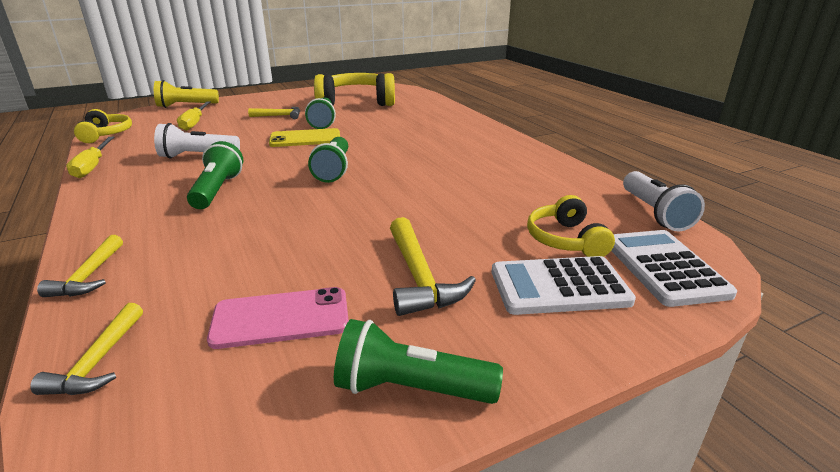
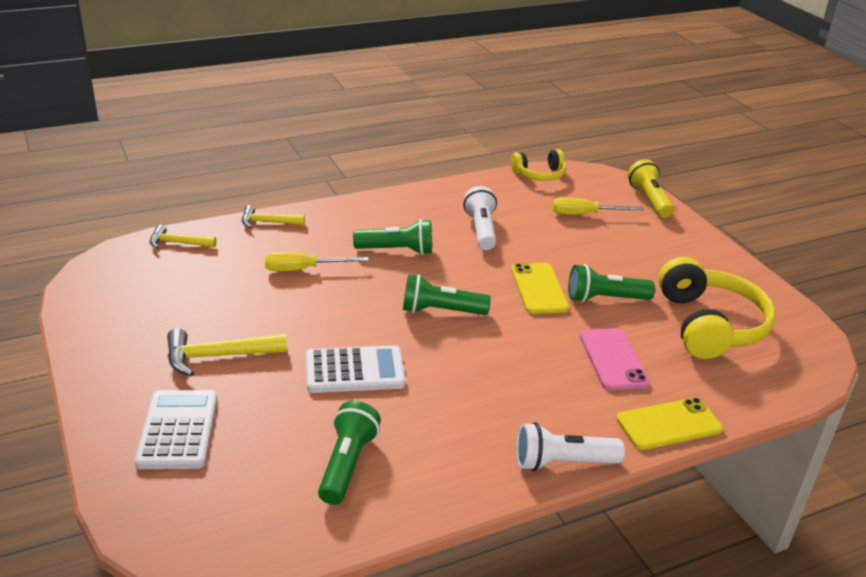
camera: 90 degrees right, 5 degrees up
(93, 166) = (455, 185): yellow screwdriver -> yellow screwdriver (304, 269)
(279, 116) = (624, 265): yellow hammer -> none
(281, 318) = (192, 297): pink phone -> pink phone (613, 359)
(410, 388) = (104, 346): green flashlight -> green flashlight (347, 464)
(458, 115) = (669, 424): none -> yellow phone
(566, 240) = (252, 453): yellow headphones -> none
(654, 213) = (292, 547): white flashlight -> white flashlight (562, 462)
(664, 268) = (181, 509): white calculator -> white calculator (355, 370)

